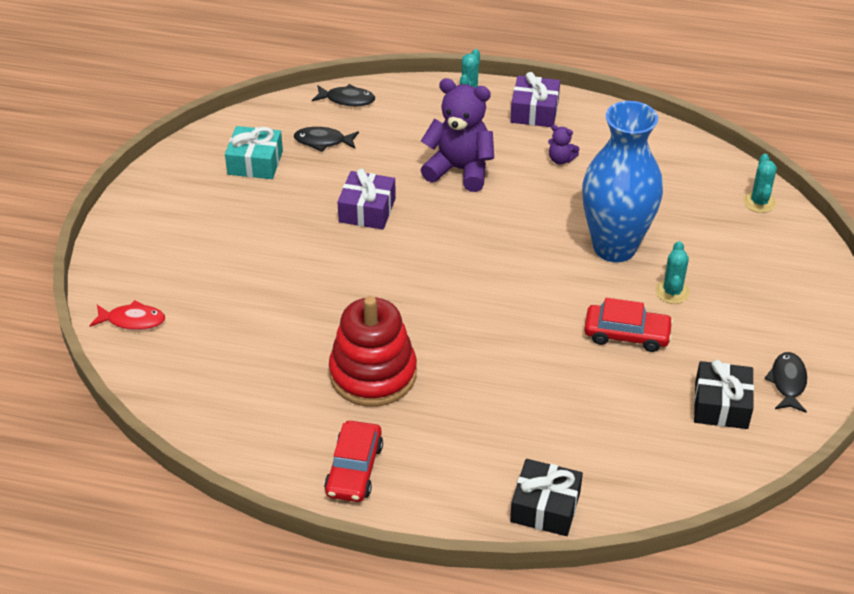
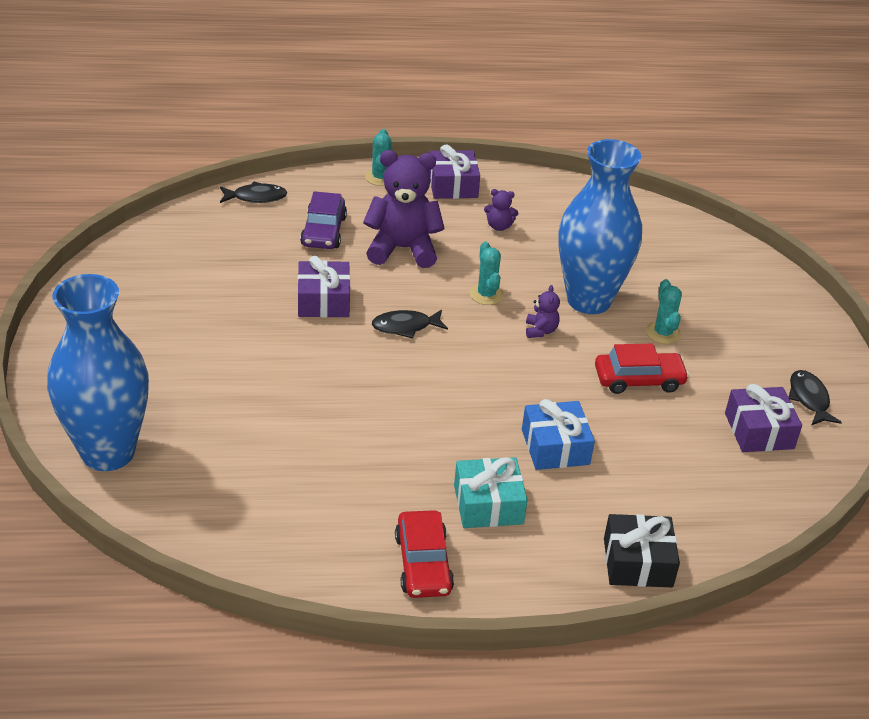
camera: 20 degrees left, 5 degrees down
(132, 320) = (108, 452): red fish -> blue vase
(255, 163) = (182, 271): turquoise gift -> turquoise gift (488, 504)
(323, 141) = (247, 240): black fish -> black fish (405, 327)
(373, 374) = (400, 462): red stacking toy -> none
(394, 142) = (323, 231): none -> purple car
(518, 385) = (555, 447): none -> blue gift
(554, 270) = (540, 331): none -> purple teddy bear
(721, 405) = (759, 431): black gift -> purple gift
(759, 202) = (703, 240): turquoise cactus -> turquoise cactus (486, 294)

